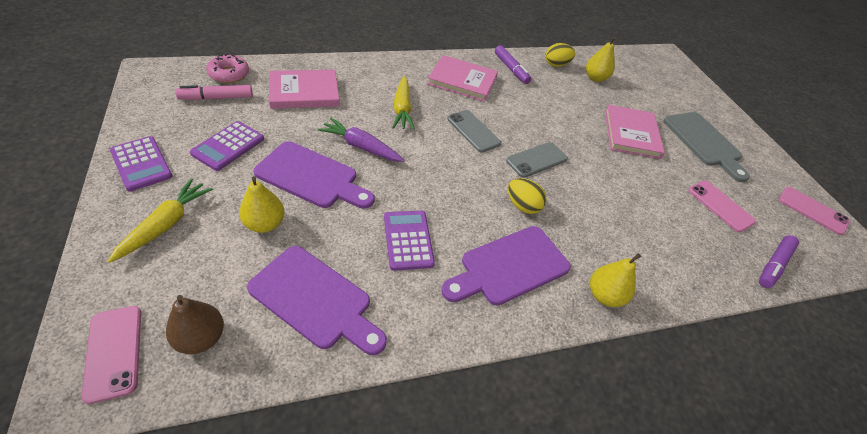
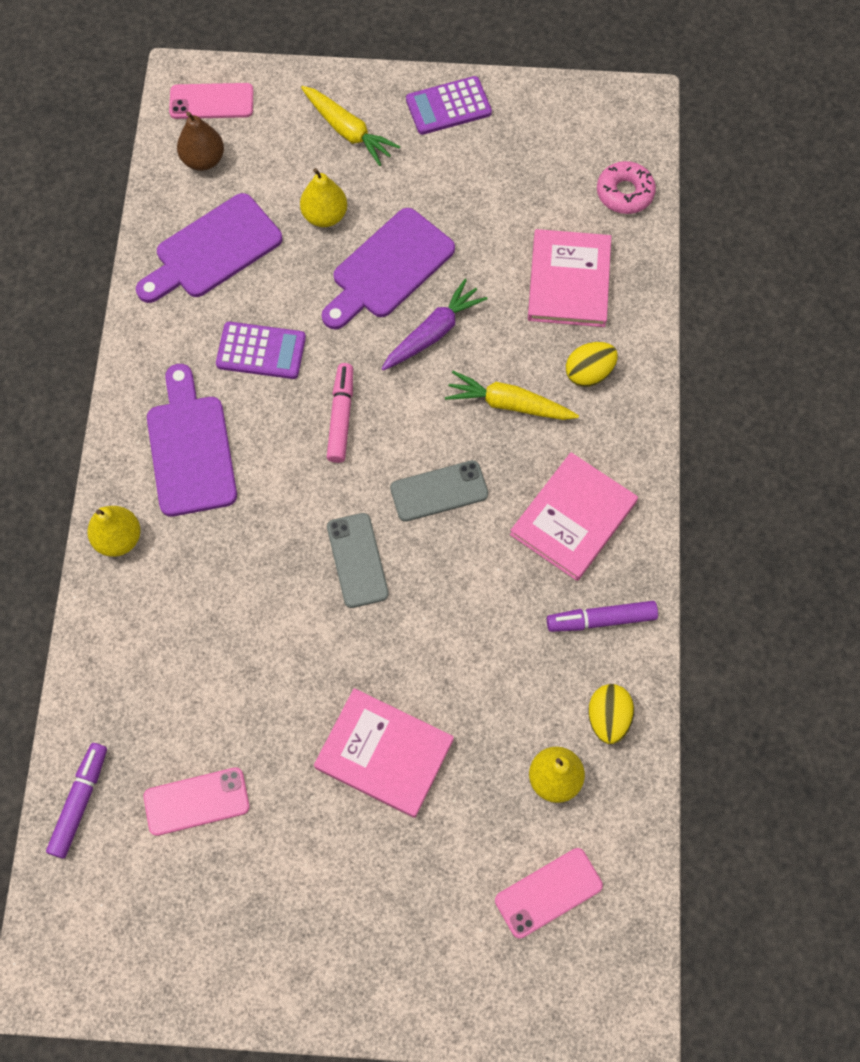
camera: 115 degrees right, 20 degrees up
(216, 98) = (567, 177): pink marker -> pink marker (341, 417)
(228, 146) = (463, 187): purple calculator -> none
(522, 206) = (276, 502): yellow egg -> yellow egg (589, 373)
(704, 142) = (336, 885): grey cutting board -> none
(773, 265) = (80, 802): purple marker -> purple marker turned 45 degrees clockwise
(812, 211) = (142, 966): pink phone -> pink phone (548, 892)

